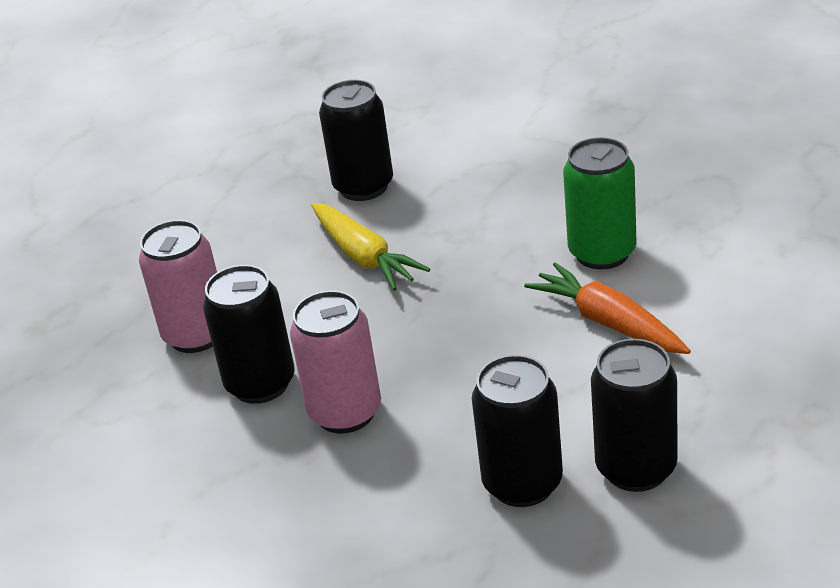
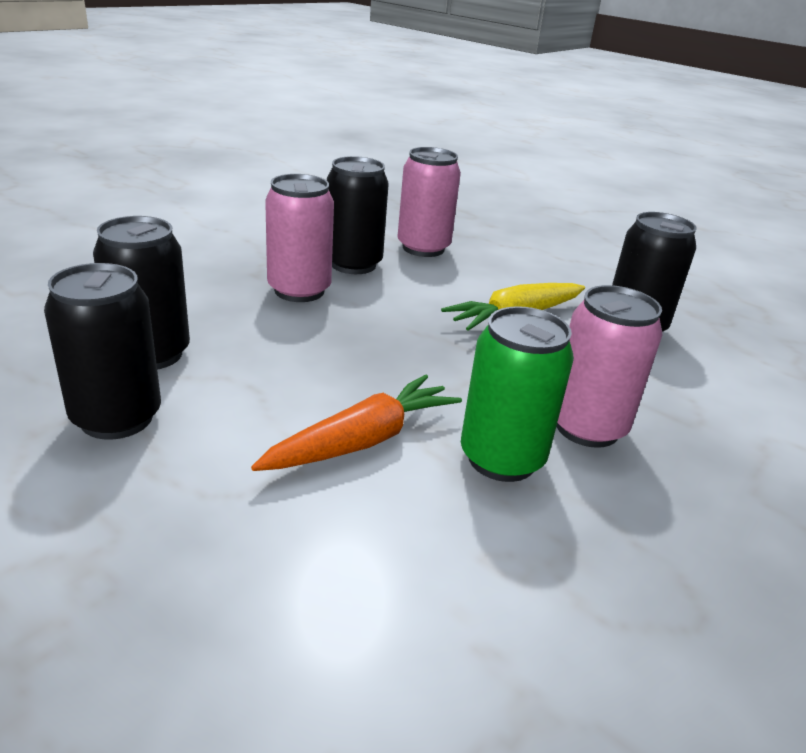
camera: 85 degrees right, 5 degrees down
(544, 214) = (587, 427): none -> pink can

